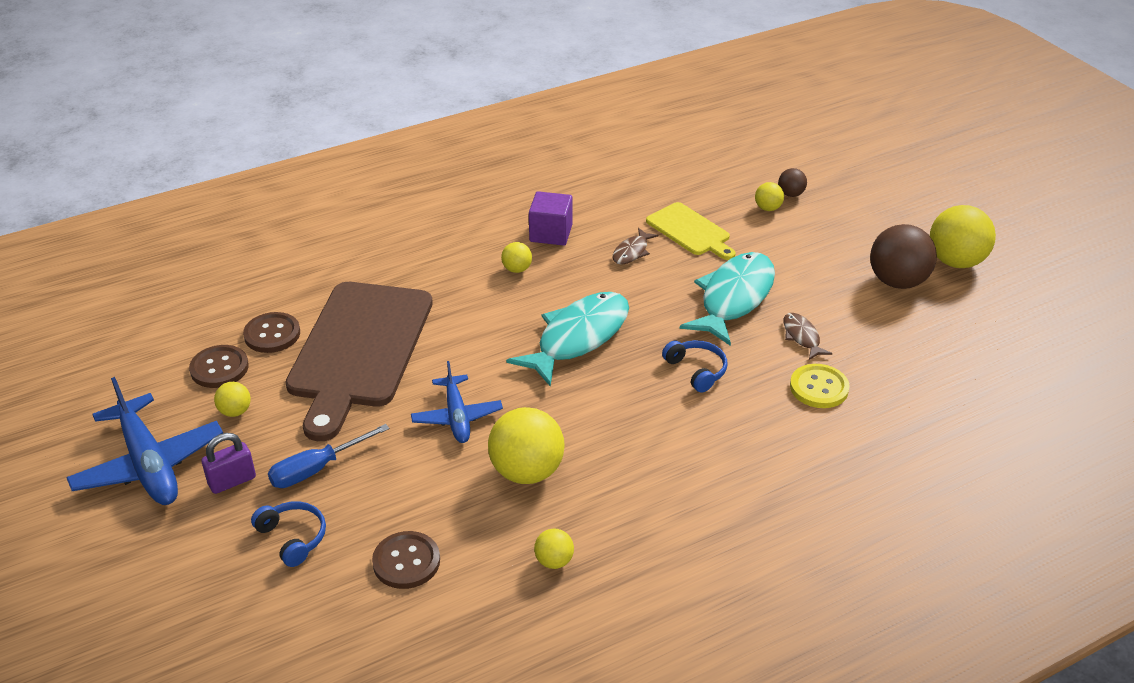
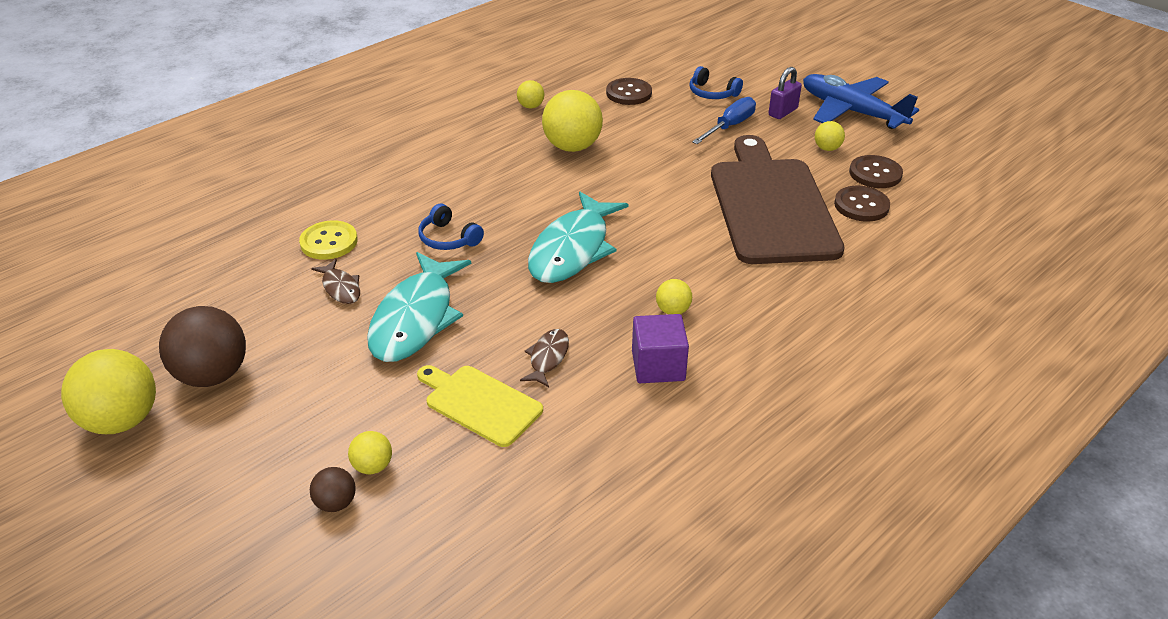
camera: 165 degrees right, 0 degrees up
(457, 417) = (648, 171): blue plane -> none

